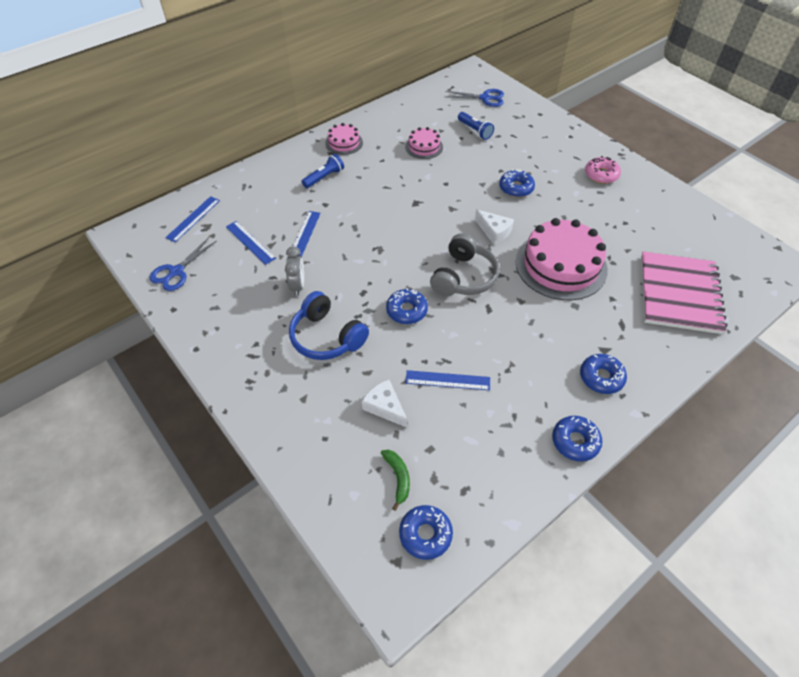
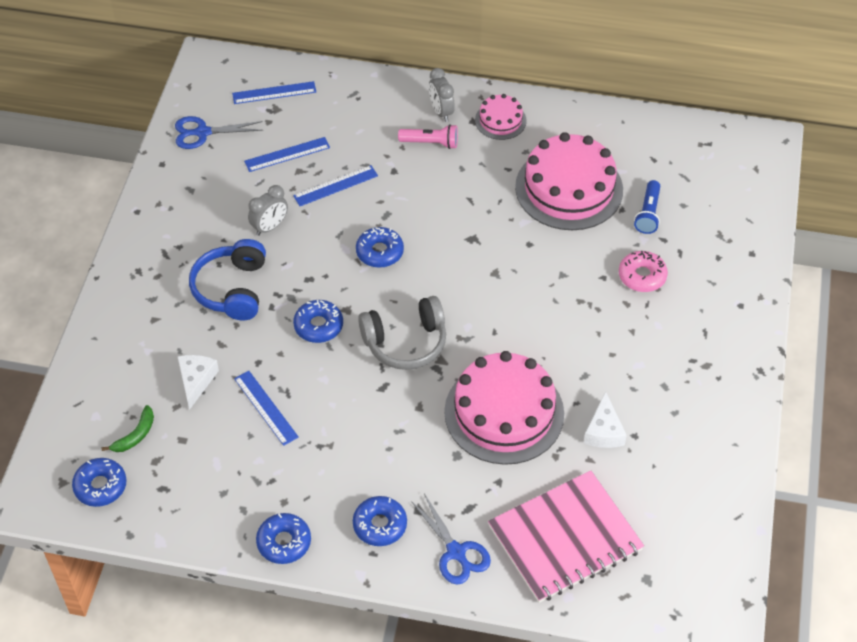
camera: 50 degrees right, 0 degrees up
(250, 242) = (287, 154): blue ruler -> blue ruler turned 60 degrees clockwise
(307, 160) = (441, 112): none -> grey clock
(324, 177) = (431, 143): blue flashlight -> pink flashlight
(424, 147) = (569, 188): pink cake -> pink cake, size x2.02
(485, 98) = (721, 186): blue scissors -> blue scissors (456, 552)
(494, 231) = (497, 328): white cheese -> white cheese (604, 431)
(516, 188) = (587, 307): blue donut -> blue donut (379, 252)
(601, 175) = (698, 371): pink donut -> pink donut (642, 276)

